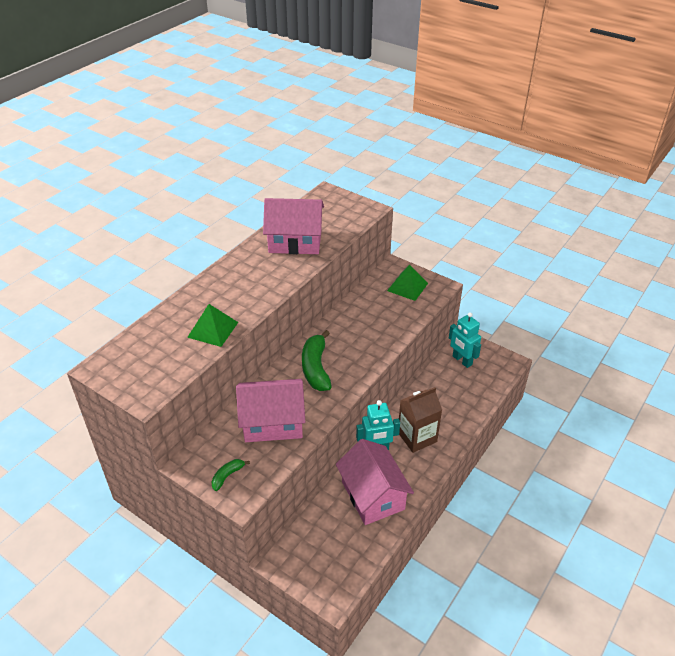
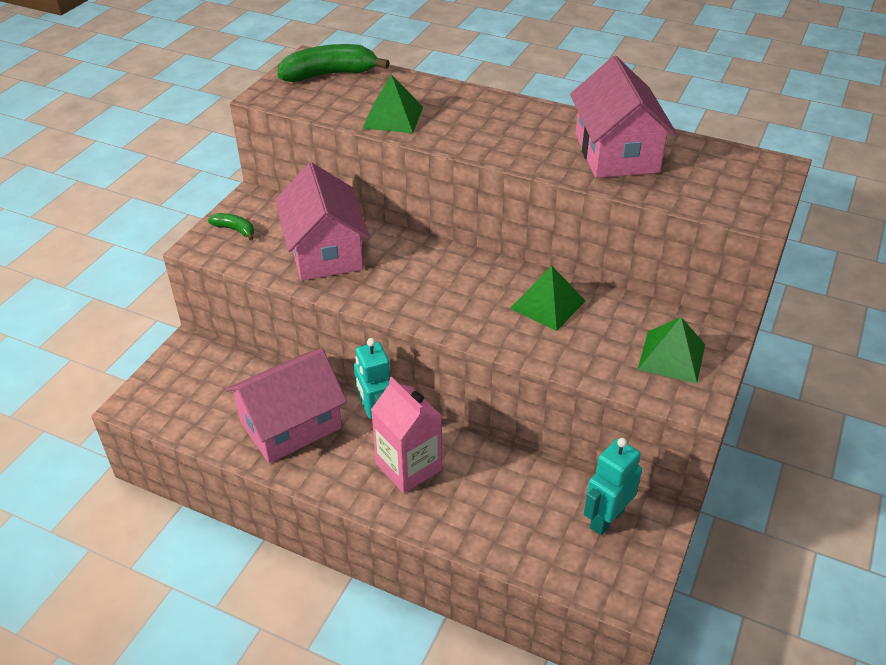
camera: 80 degrees right, 0 degrees up
(316, 368) = (435, 275): green banana -> green banana (329, 75)
(356, 324) = (547, 304): none -> green pyramid
(417, 437) = (408, 467): brown carton -> pink carton

